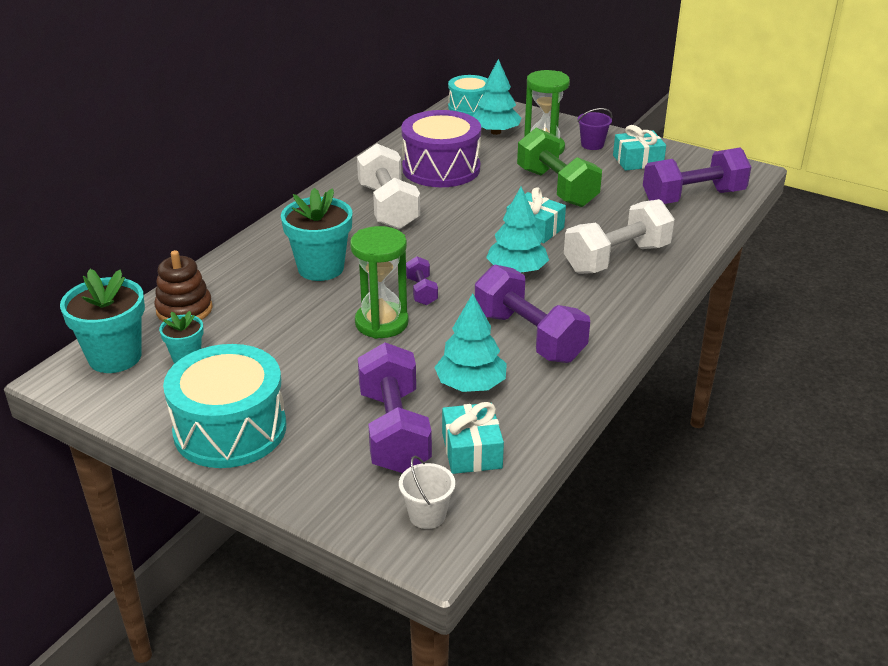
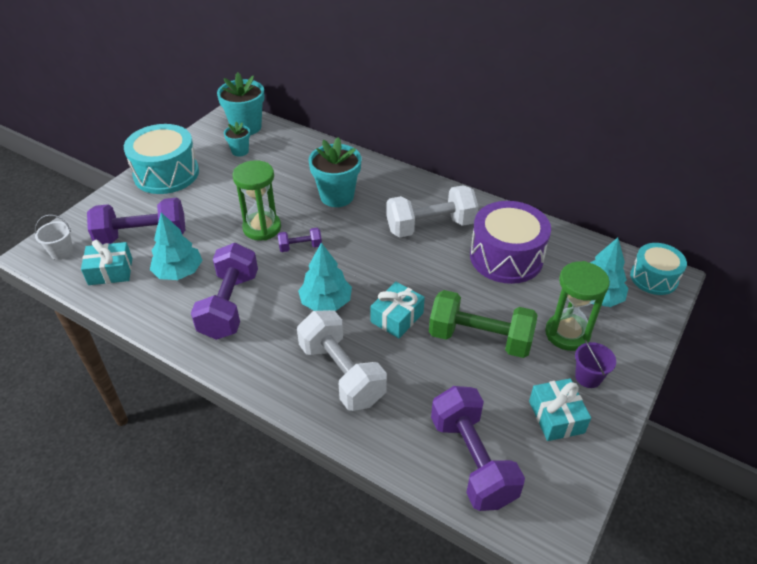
camera: 90 degrees right, 10 degrees up
(184, 309) = (291, 145): brown stacking toy -> none
(529, 336) = (230, 305): purple dumbbell -> purple dumbbell turned 45 degrees counterclockwise
(557, 187) = (480, 339): green dumbbell -> green dumbbell turned 45 degrees clockwise

